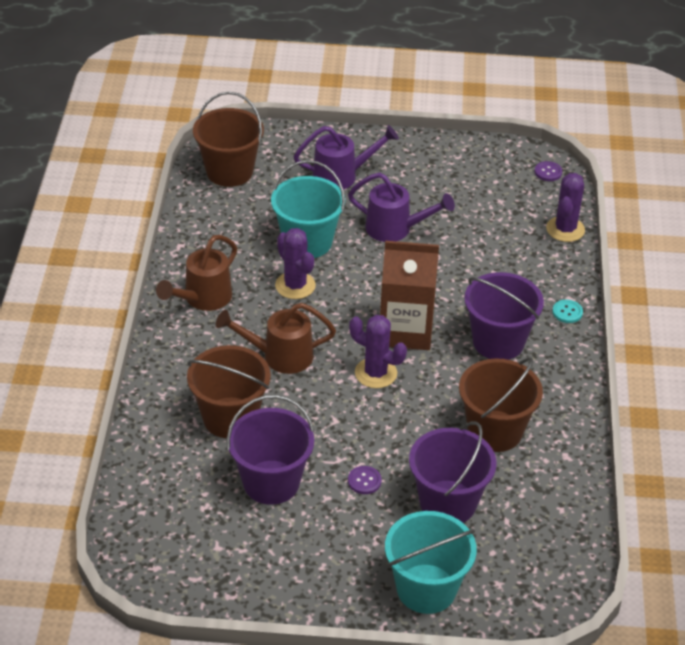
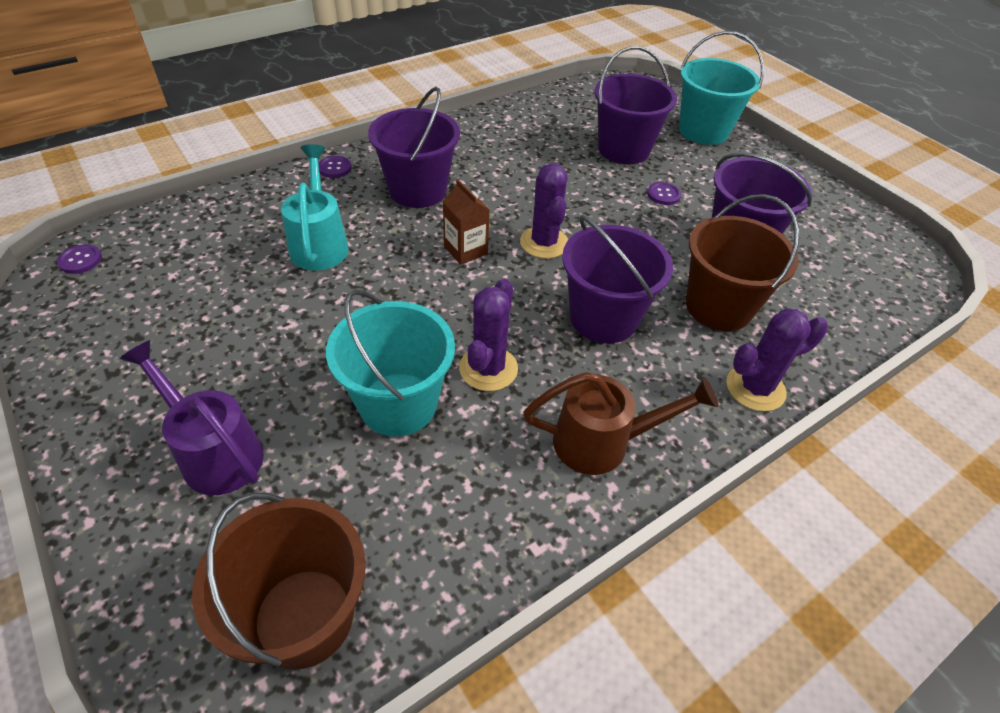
camera: 130 degrees left, 5 degrees up
(280, 356) = (603, 318): brown watering can -> purple bucket
(395, 229) = (300, 336): purple watering can -> none
(405, 330) = (465, 250): brown carton -> brown carton, size x0.52
(476, 268) = (319, 243): none -> turquoise watering can
(495, 431) = (526, 155): brown bucket -> none
(565, 229) = (196, 211): purple cactus -> purple cactus (755, 388)
(567, 312) = (334, 168): turquoise button -> purple button

